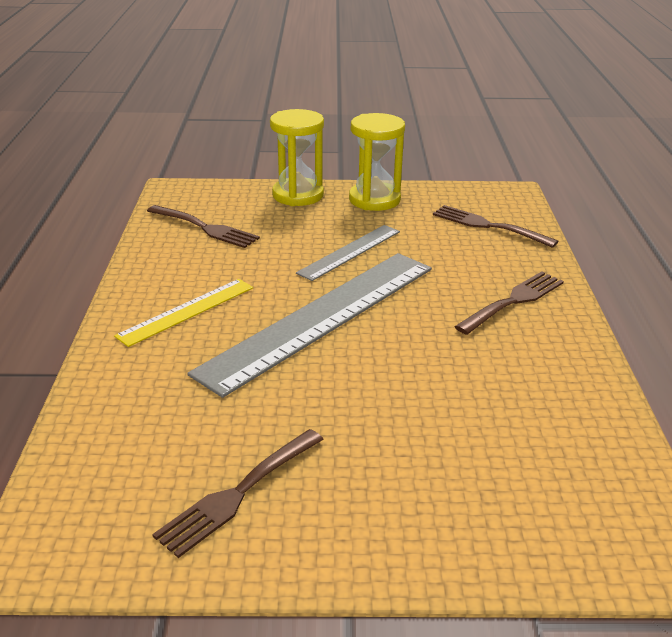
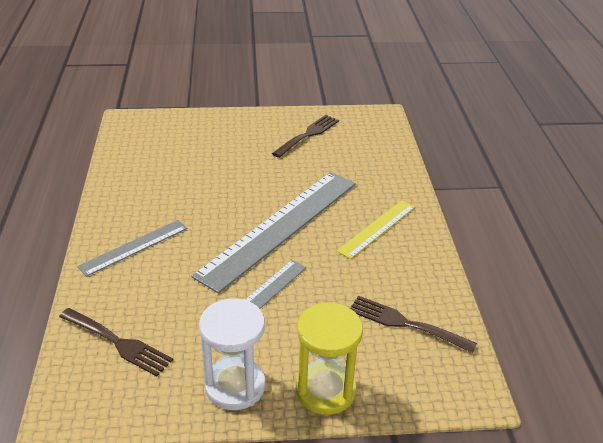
camera: 175 degrees right, 5 degrees up
(374, 200) = (235, 386): yellow hourglass -> white hourglass
(513, 301) = (134, 247): brown fork -> grey ruler

